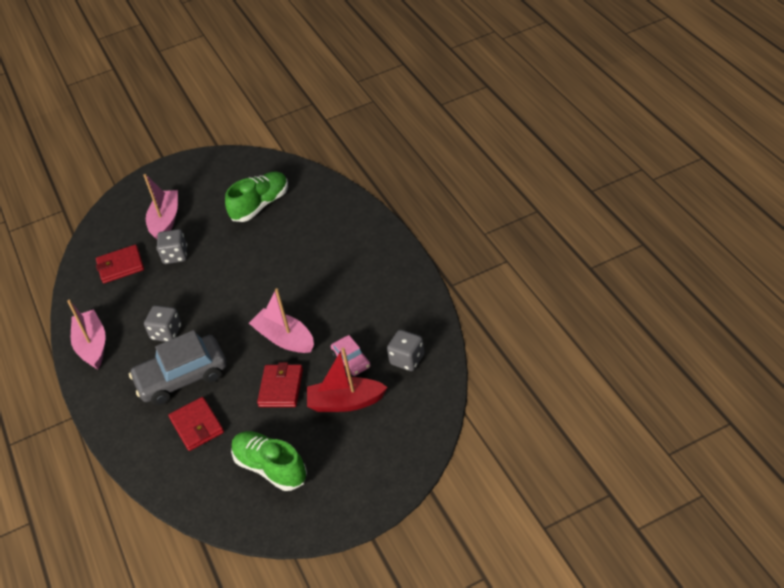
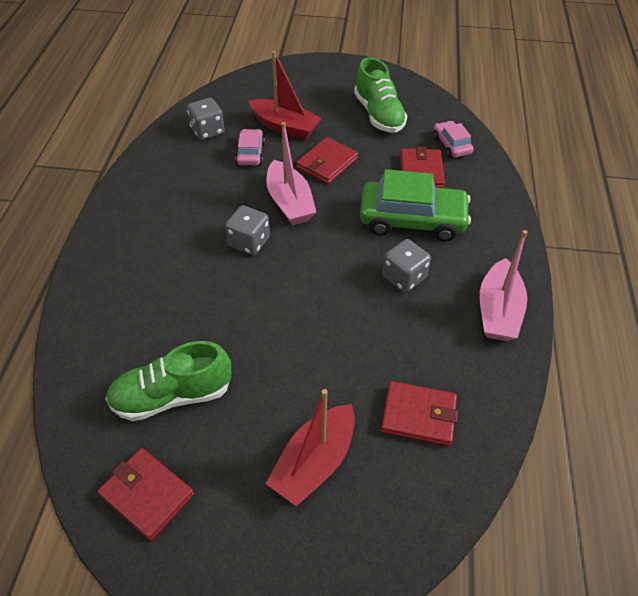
camera: 155 degrees left, 5 degrees up
(165, 221) = (314, 462): pink boat -> red boat
(175, 255) = (336, 383): grey dice -> grey dice (249, 242)
(182, 377) = (412, 220): grey car -> green car
(183, 471) = (451, 145): none -> pink car
(237, 172) = (147, 495): none -> red wallet

